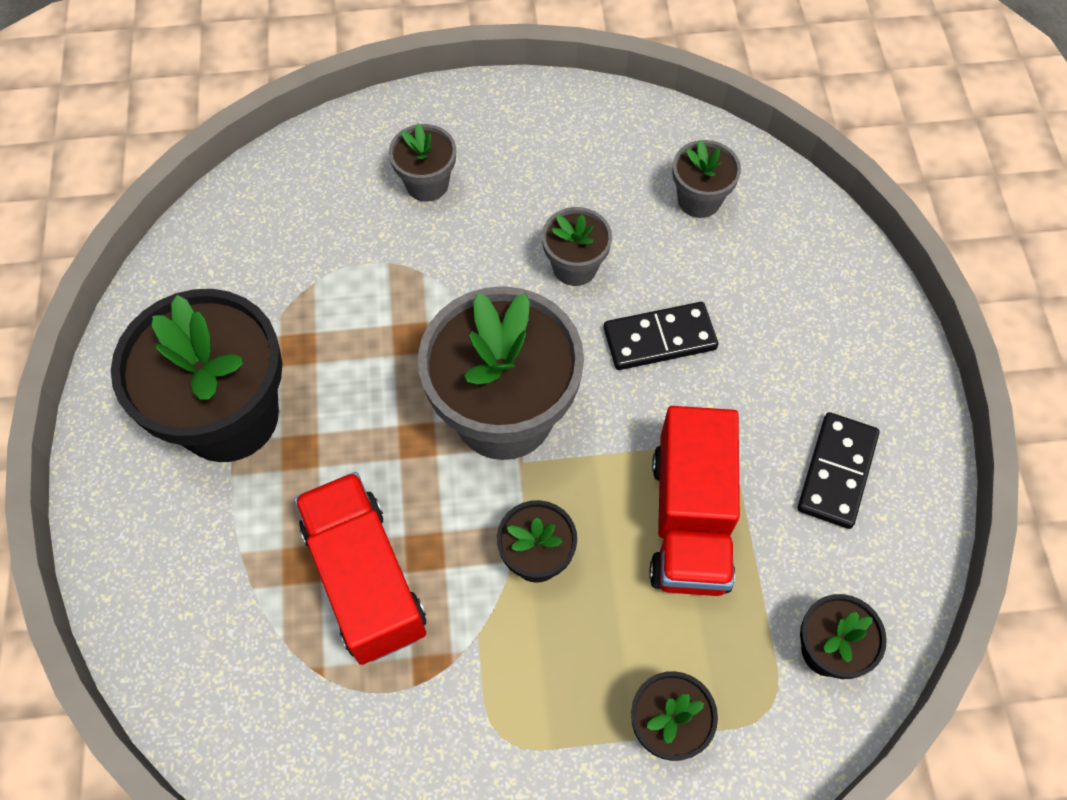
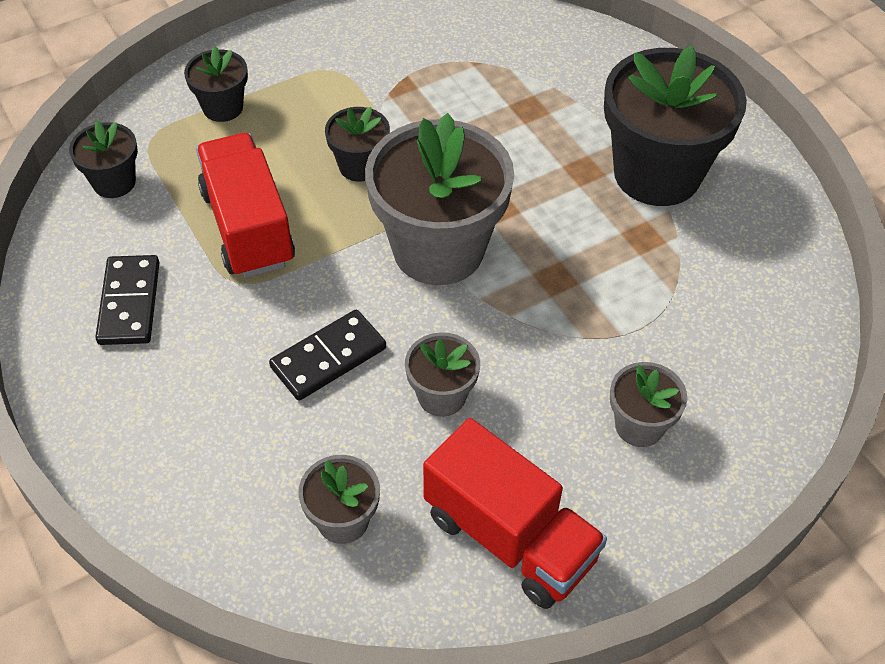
camera: 155 degrees right, 10 degrees down
(365, 579) = (478, 115): red truck -> red truck (509, 537)

